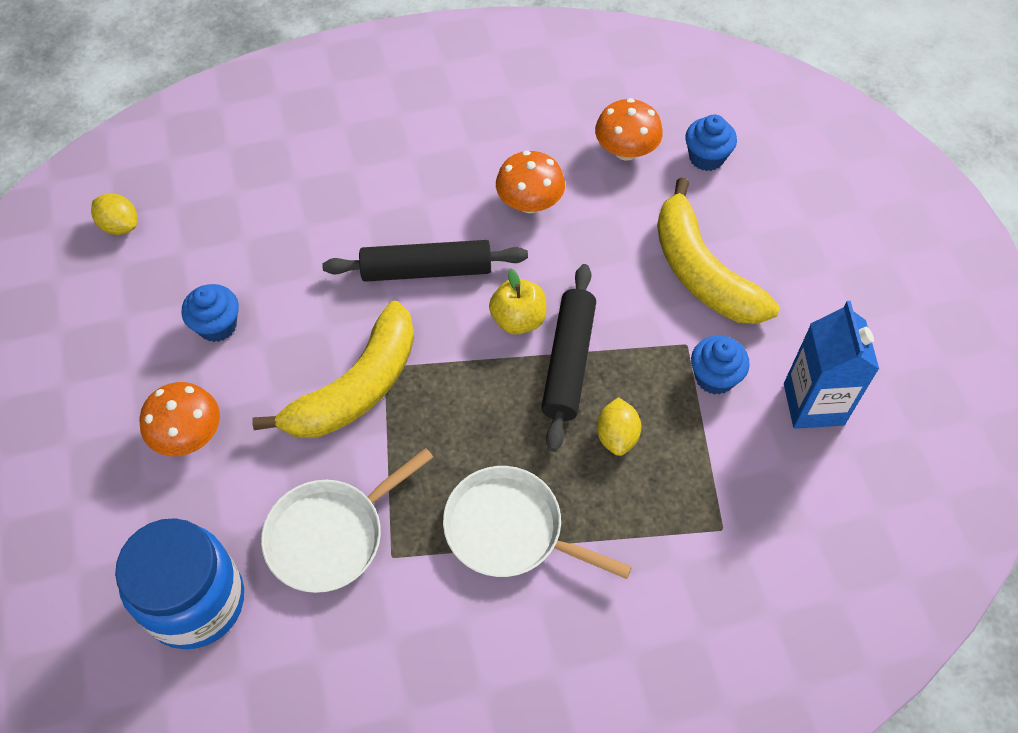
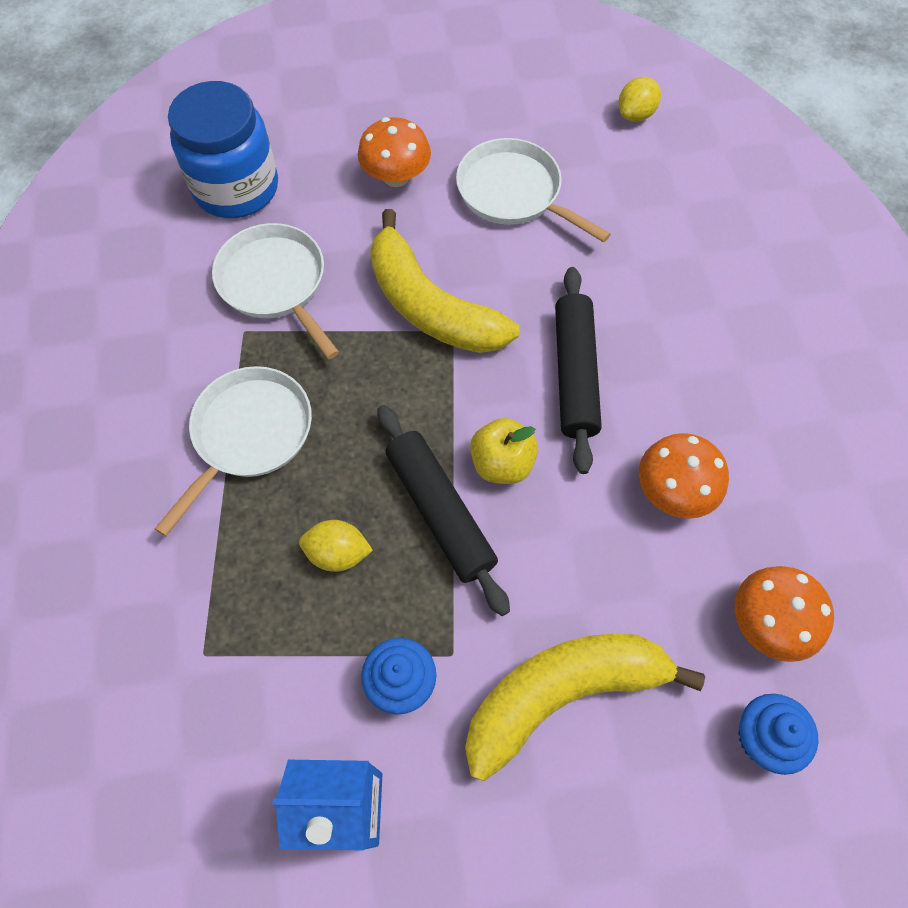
camera: 95 degrees right, 5 degrees up
(217, 325) = (514, 193): blue cupcake -> white pan
(568, 362) = (440, 512): black rolling pin -> black rolling pin turned 45 degrees clockwise

